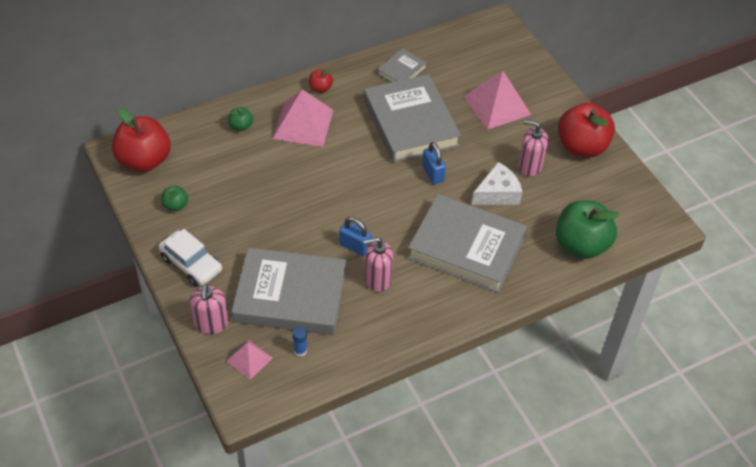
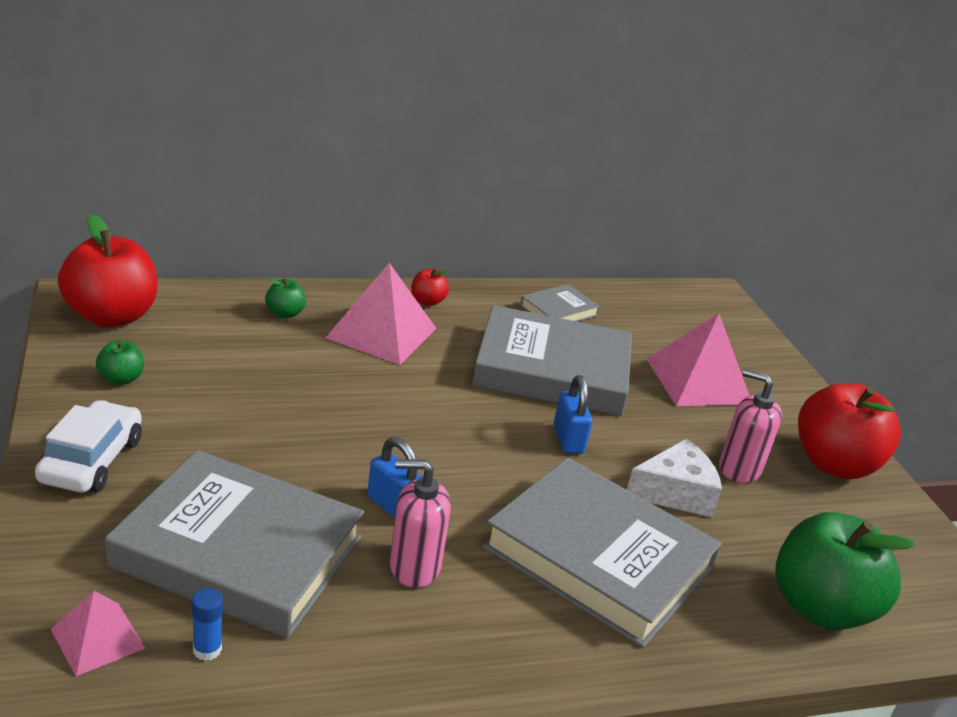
camera: 10 degrees right, 20 degrees down
(191, 264) = (92, 460): white car -> white car turned 135 degrees counterclockwise
(211, 324) = (65, 558): pink soap dispenser -> none
(410, 123) = (552, 370): grey book -> grey book turned 75 degrees counterclockwise

